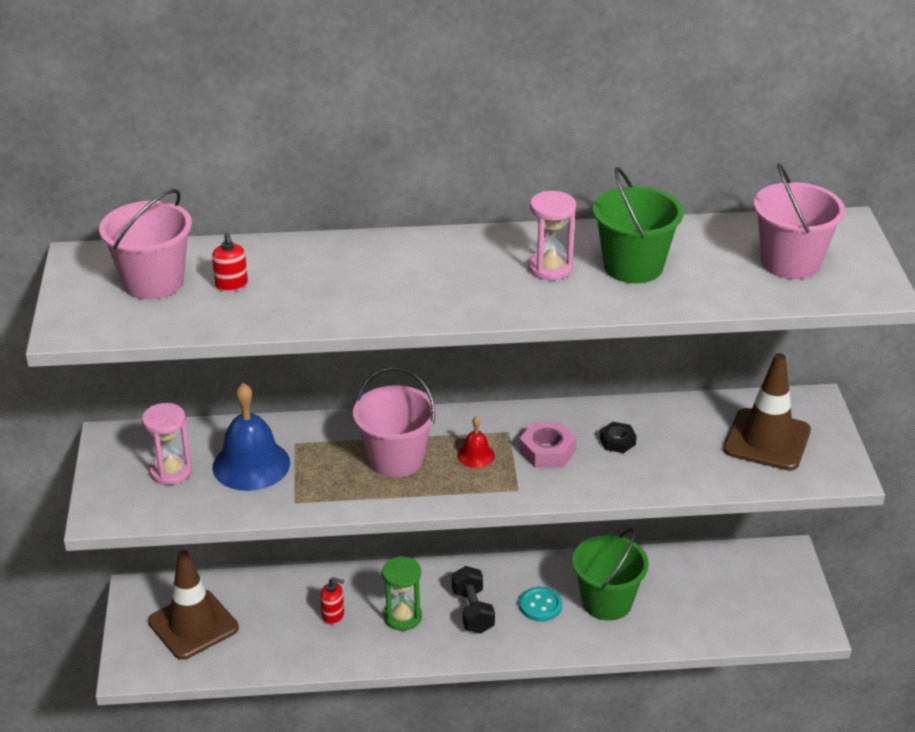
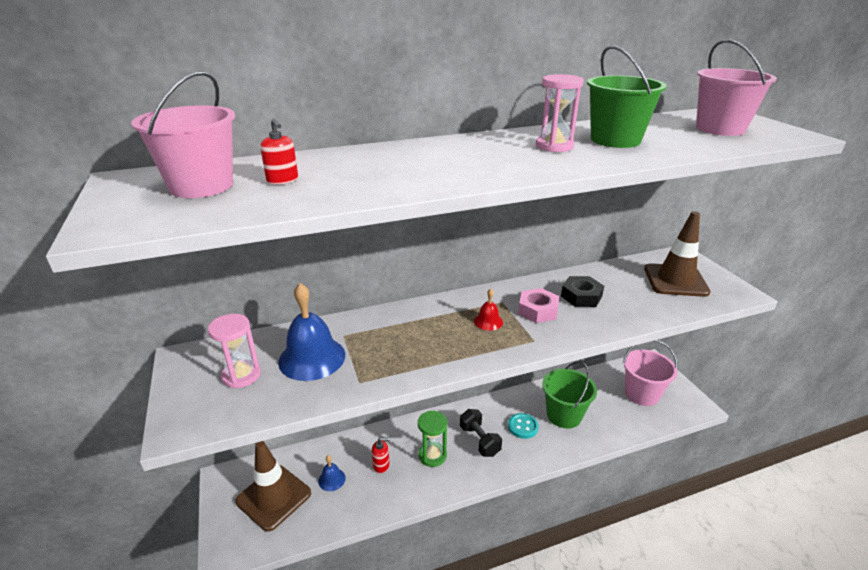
camera: 15 degrees left, 5 degrees down
(267, 619) = (331, 479): none -> blue bell
(396, 459) = (429, 334): pink bucket -> pink bucket (641, 394)
(617, 441) = (581, 296): black nut -> black nut, size x1.54

